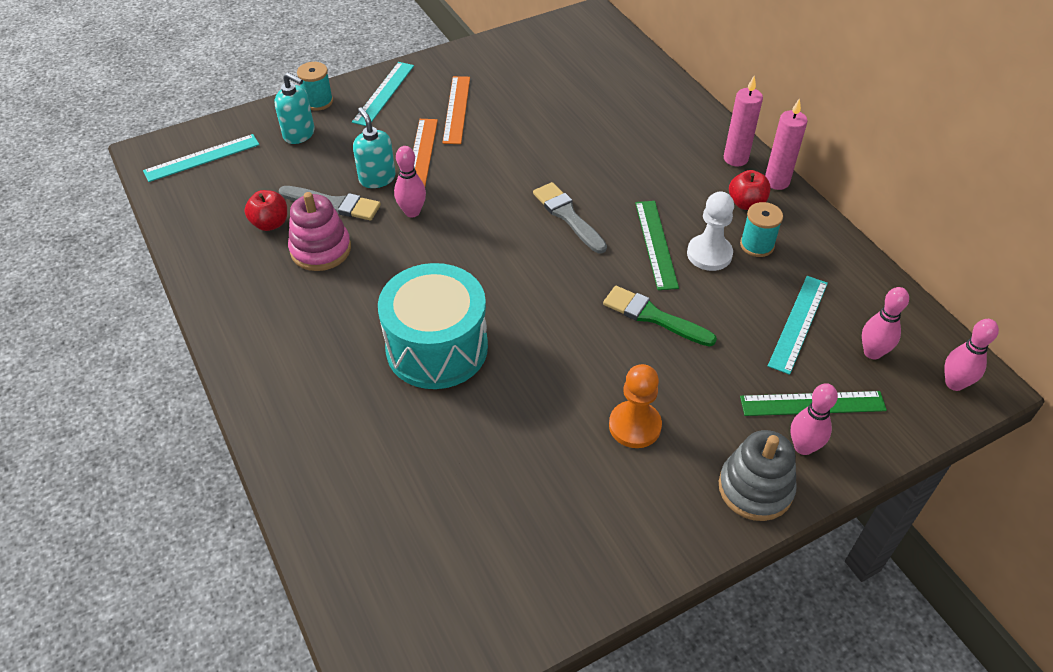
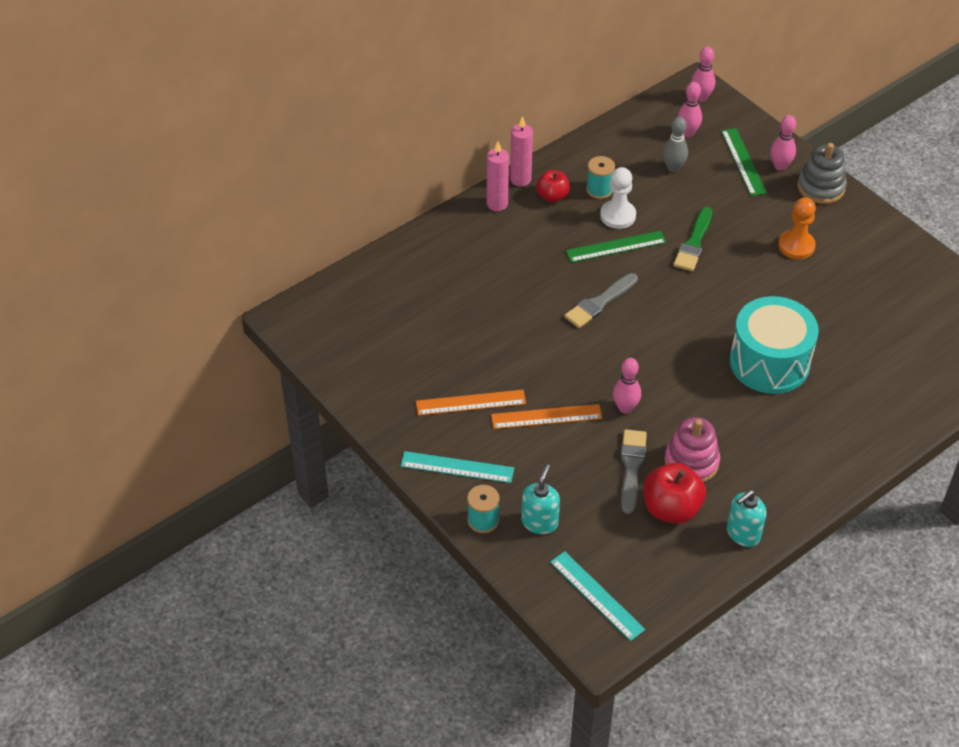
camera: 100 degrees left, 0 degrees up
(270, 223) = (671, 509): red apple -> red apple, size x1.59
(377, 178) = (588, 443): turquoise soap dispenser -> turquoise soap dispenser (743, 533)
(798, 323) = (673, 168): turquoise ruler -> grey bowling pin

